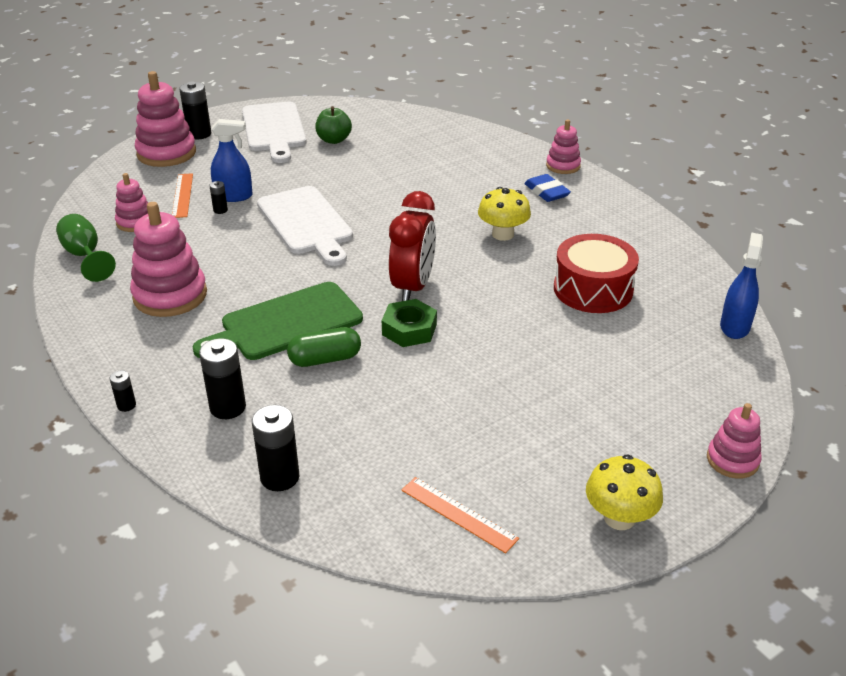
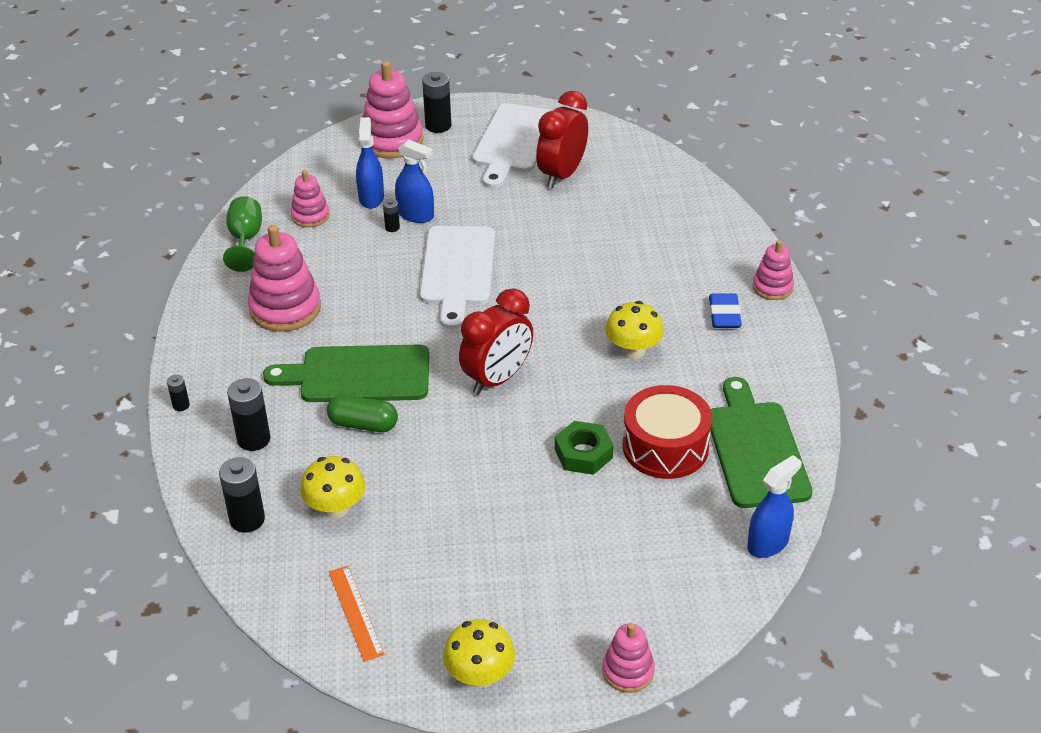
camera: 30 degrees right, 5 degrees up
(182, 195) = (371, 198): orange ruler -> blue spray bottle
(334, 140) = (562, 175): green apple -> red clock
(359, 434) = (335, 508): none -> yellow mushroom
(409, 329) = (457, 423): green nut -> green nut (583, 453)
(659, 268) = (755, 449): none -> green cutting board

